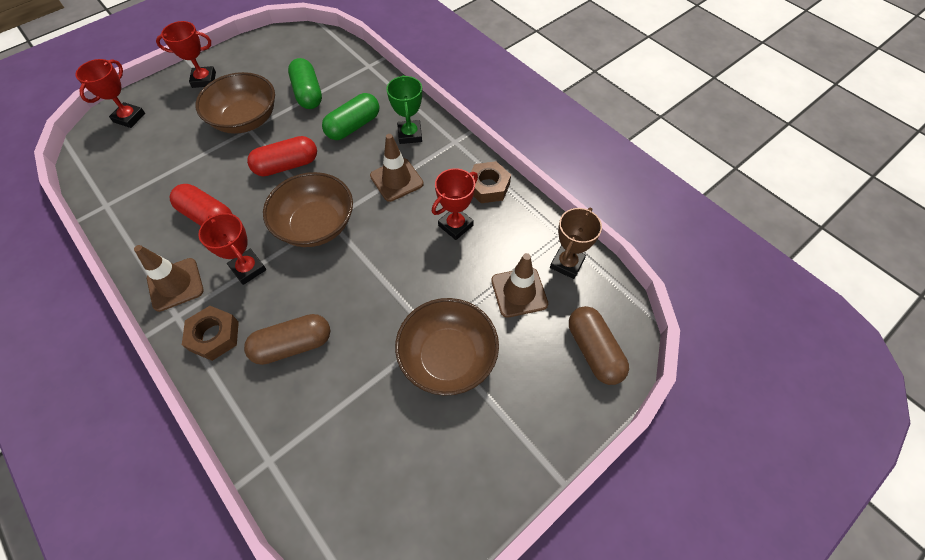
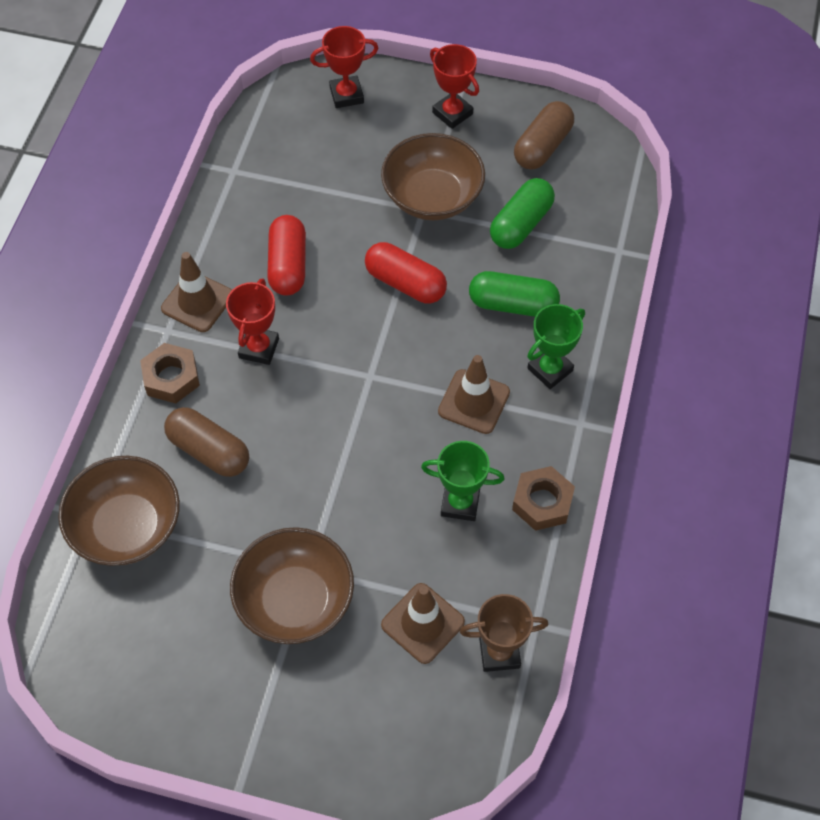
camera: 55 degrees right, 0 degrees up
(316, 225) = (354, 368): brown bowl -> brown bowl (127, 526)
(455, 225) = (460, 503): red trophy -> green trophy
(593, 351) = (405, 743): brown capsule -> brown capsule (542, 146)

